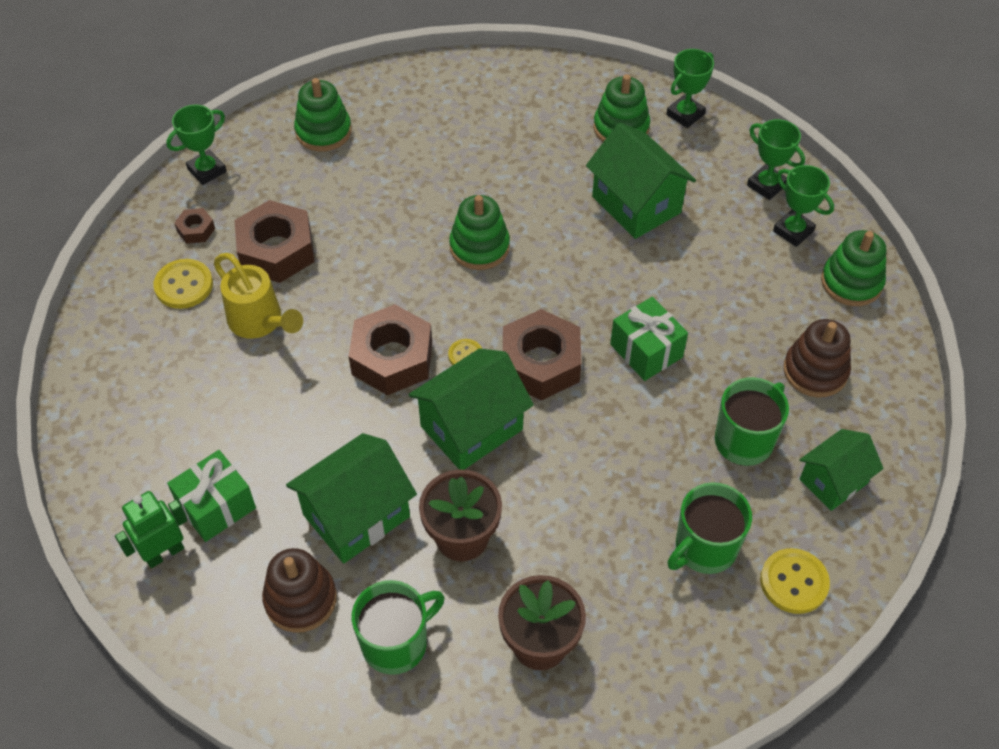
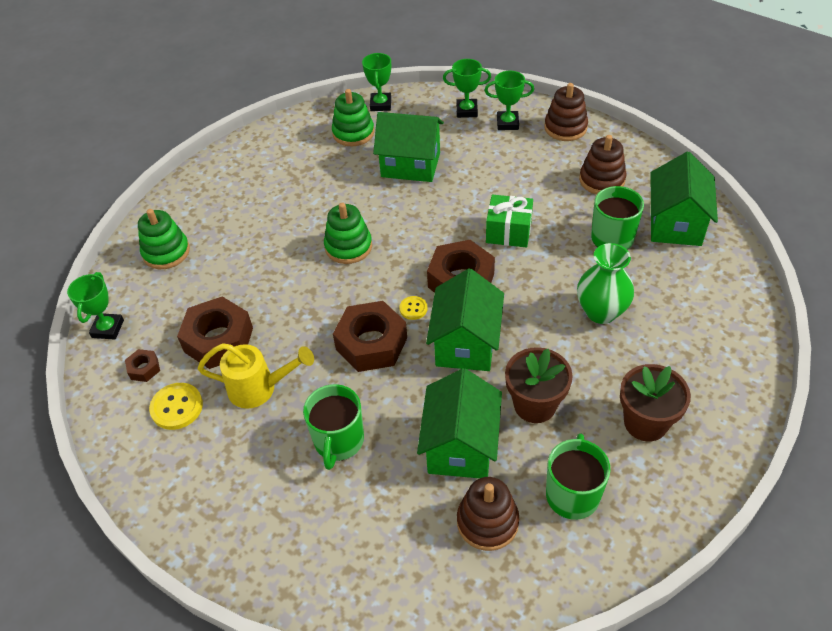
camera: 40 degrees left, 5 degrees down
(164, 553) = (367, 575): green robot -> none
(216, 506) = (366, 517): green gift -> none
(634, 505) = (601, 312): none -> green vase
(704, 548) = (660, 304): green mug -> green mug (338, 441)
(794, 582) = (719, 284): yellow button -> none
(833, 481) = (675, 224): green house -> green house, size x1.54
(851, 282) = (565, 128): green stacking toy -> brown stacking toy

